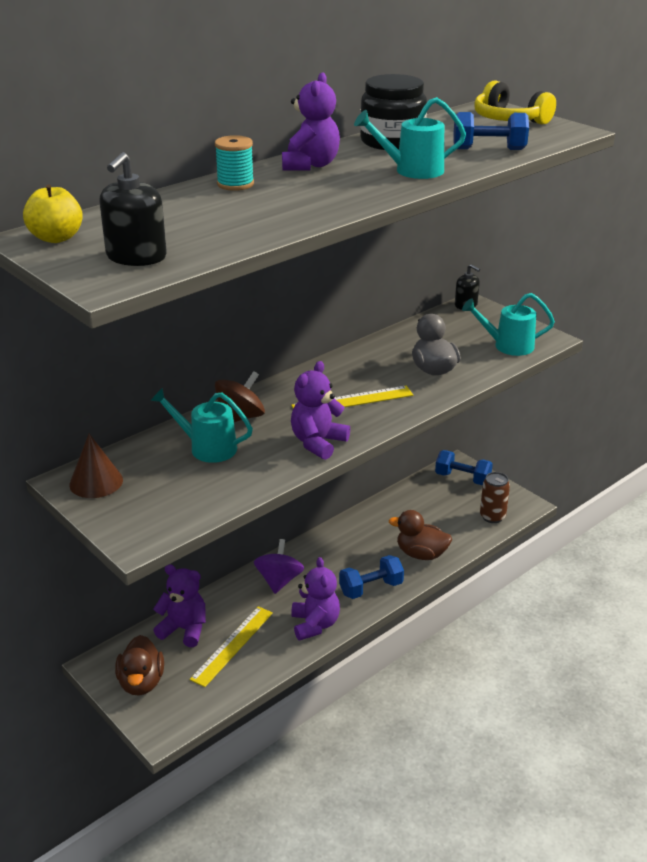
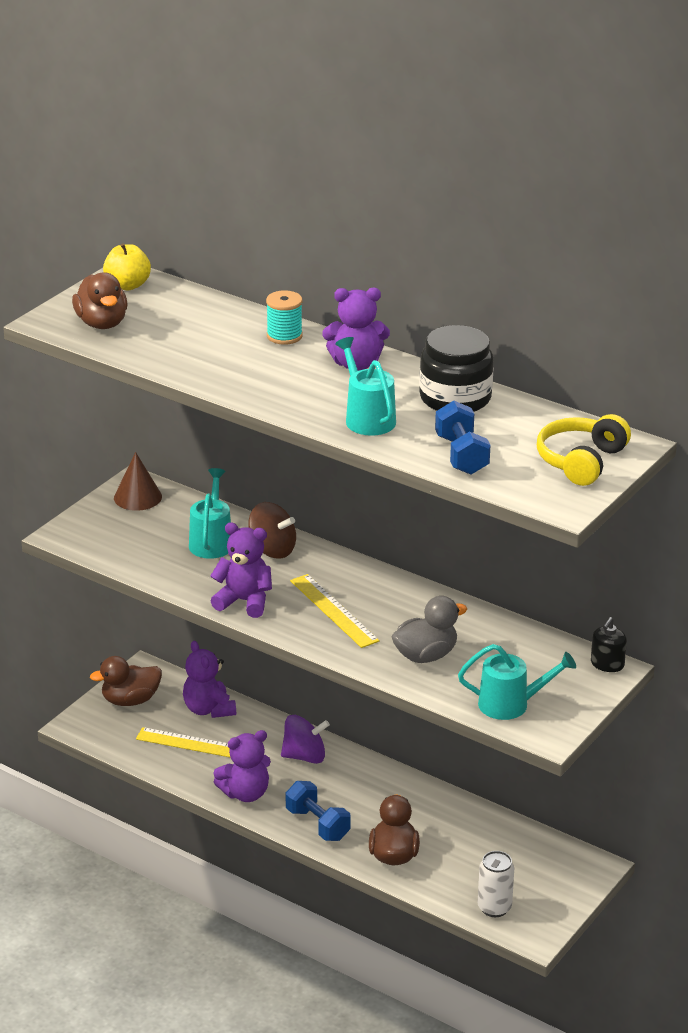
camera: 75 degrees right, 0 degrees up
(136, 257) = (102, 323): black soap dispenser -> brown duck
(184, 629) = (208, 709): purple teddy bear -> purple teddy bear turned 150 degrees clockwise
(462, 478) = (566, 873): blue dumbbell -> none
(492, 516) = (494, 908): brown can -> white can
(507, 346) = (511, 704): turquoise watering can -> turquoise watering can turned 105 degrees clockwise

